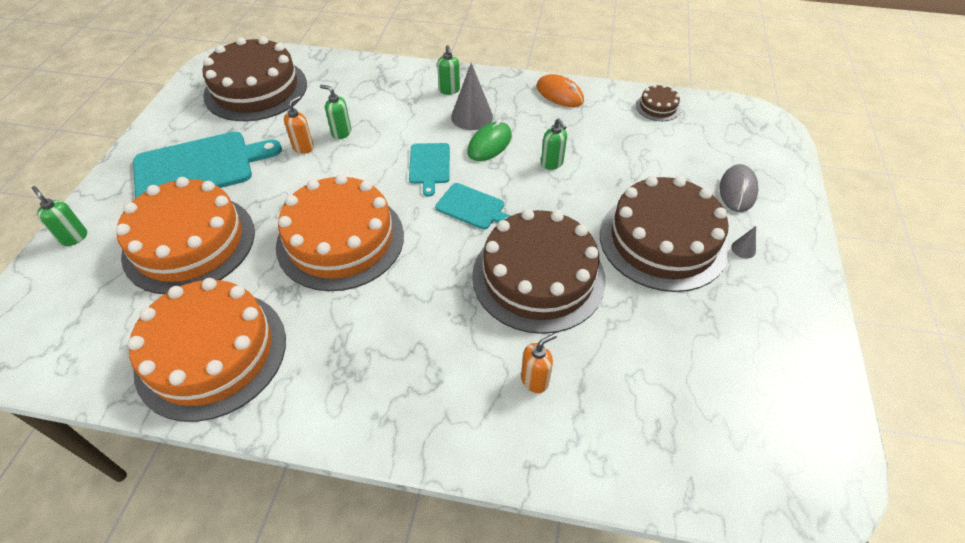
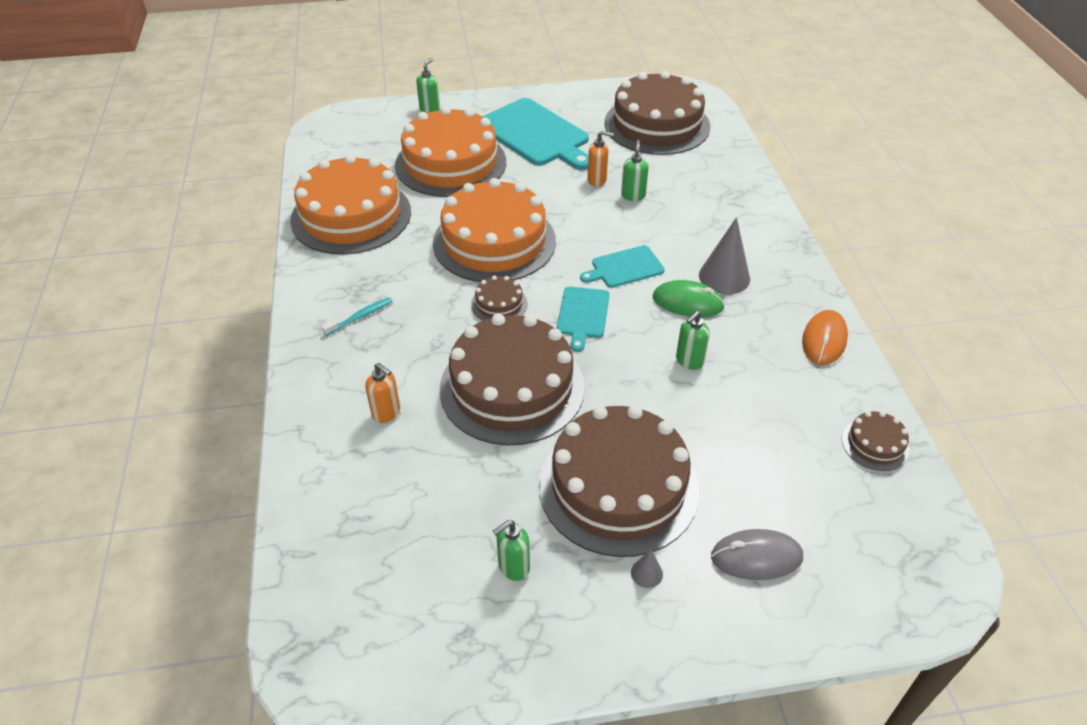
camera: 70 degrees right, 5 degrees down
(388, 377) = (360, 317): none -> turquoise toothbrush
(429, 259) = (499, 304): none -> brown cake
(449, 90) = (756, 247): green soap dispenser -> green soap dispenser (513, 567)

